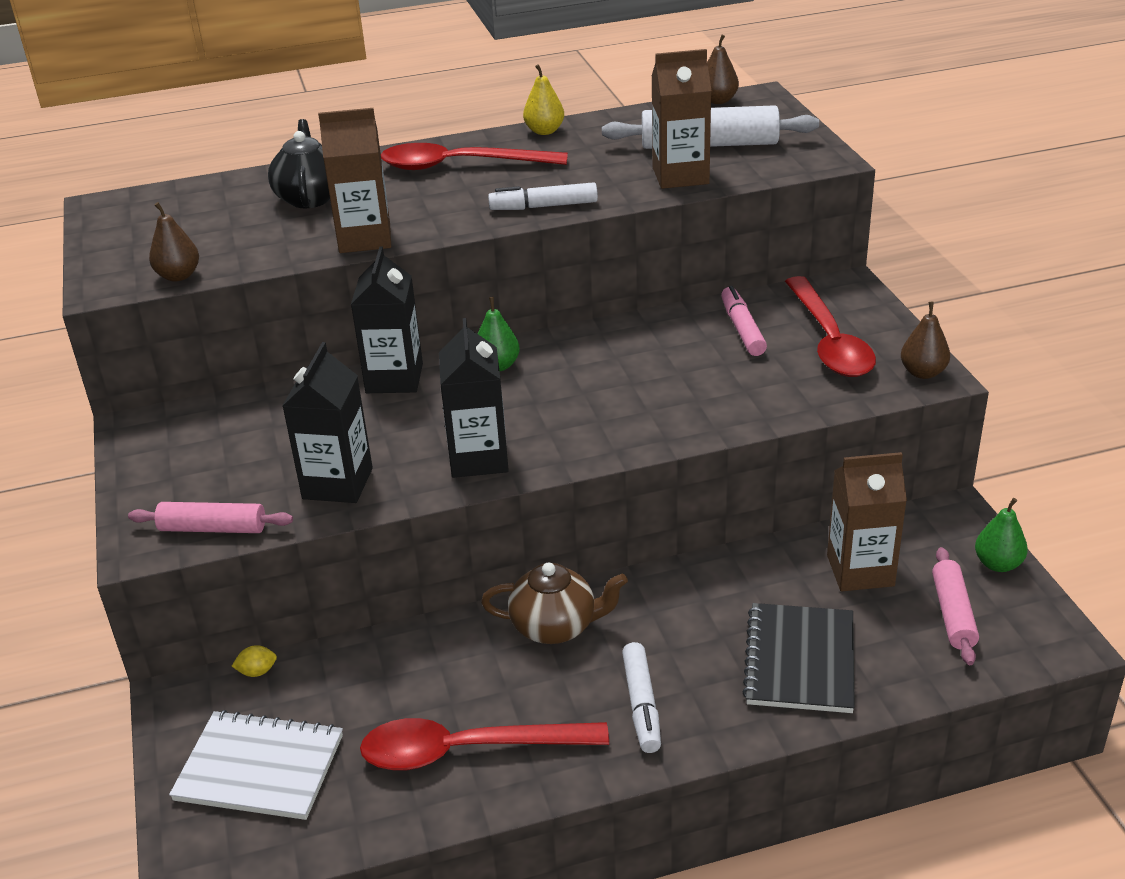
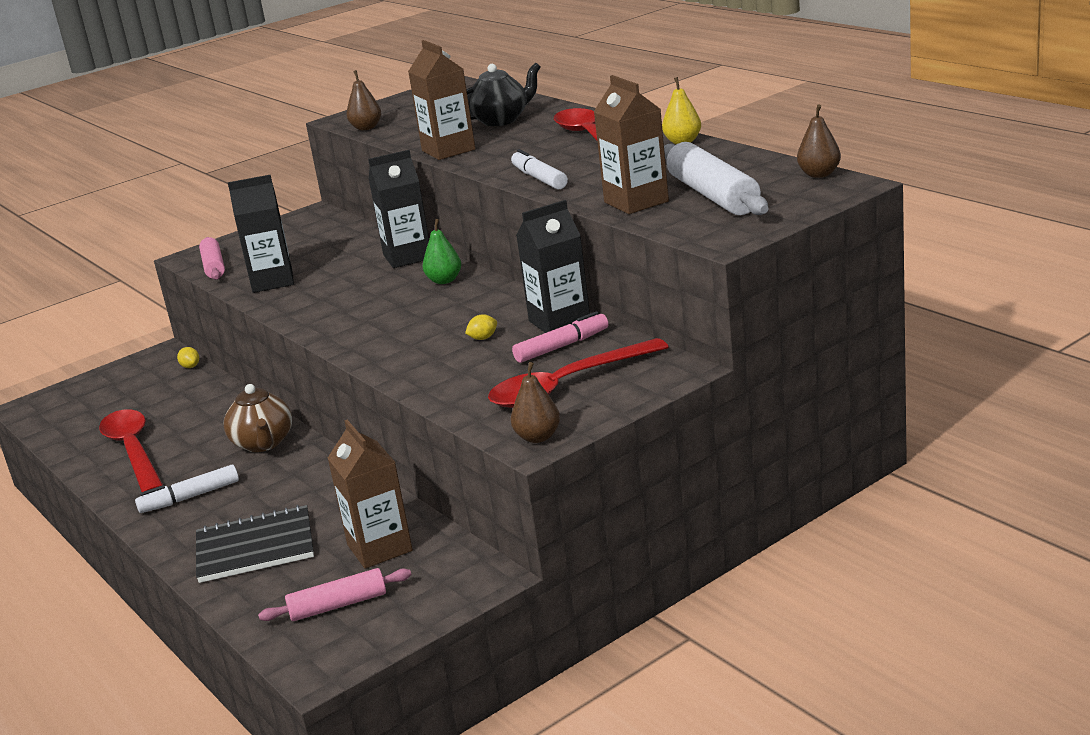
camera: 70 degrees right, 10 degrees down
(260, 768) = (108, 396): white notebook -> none
(478, 458) = (319, 310): black carton -> black carton (559, 322)
(677, 366) = (483, 338): none -> yellow lemon
(998, 564) = (419, 615): green pear -> none

